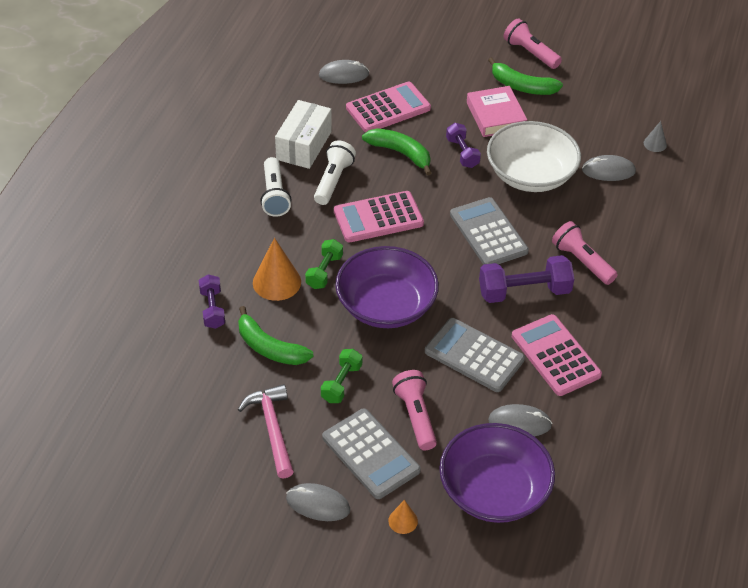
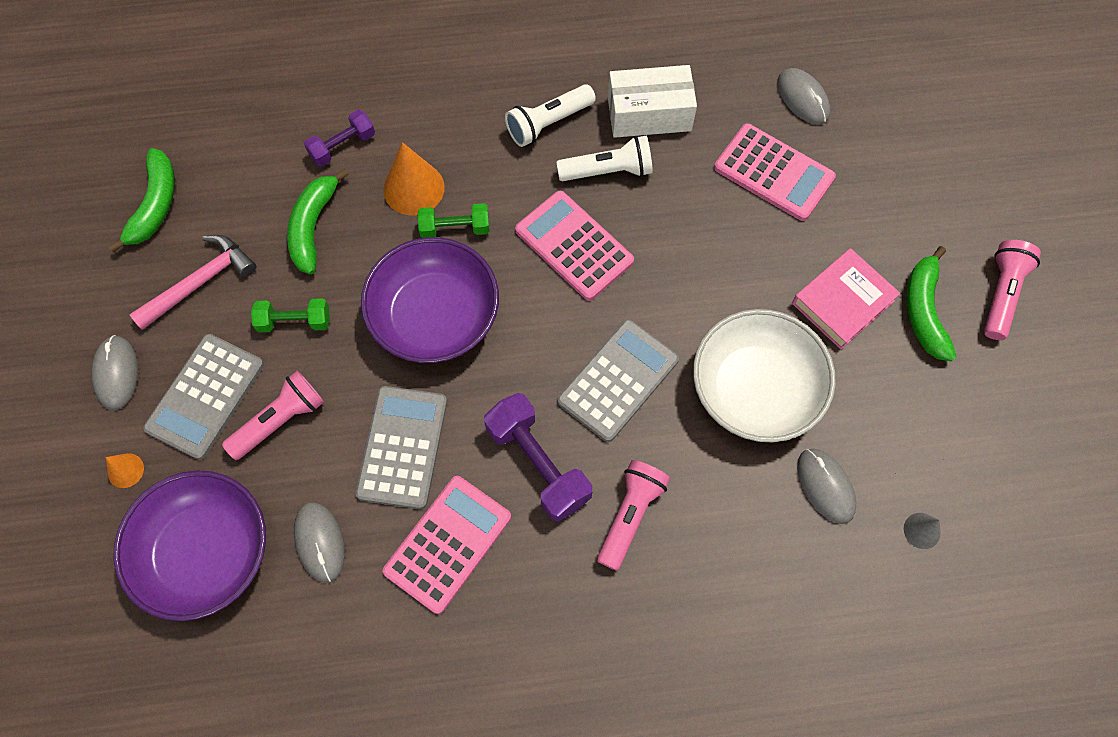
camera: 65 degrees right, 20 degrees up
(400, 153) = (701, 222): green banana -> green banana (155, 205)
(462, 153) = (745, 291): purple dumbbell -> none

